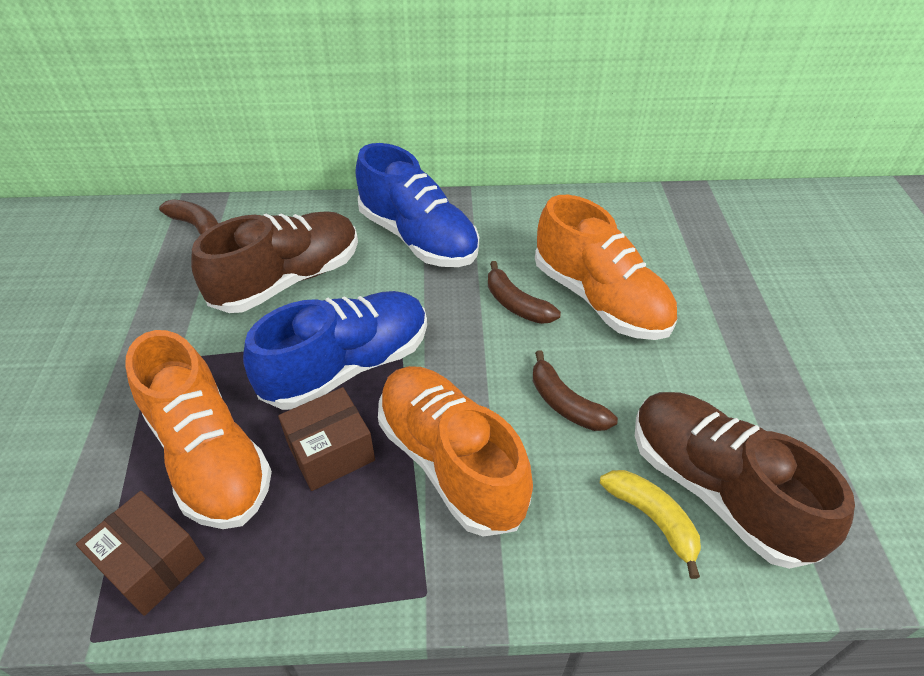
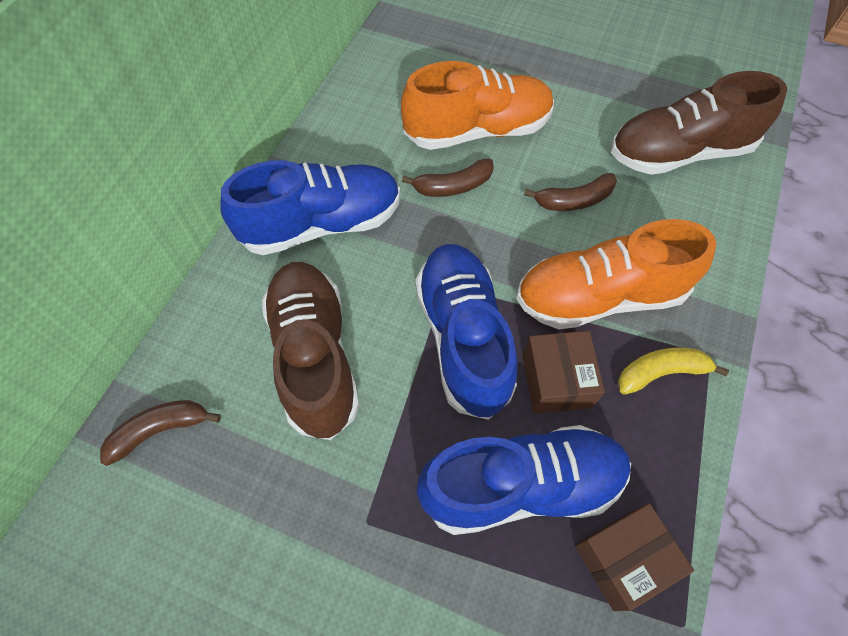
camera: 65 degrees left, 15 degrees up
(209, 456) = (521, 485): orange shoe -> blue shoe
(652, 519) = (690, 197): yellow banana -> yellow banana (660, 372)

